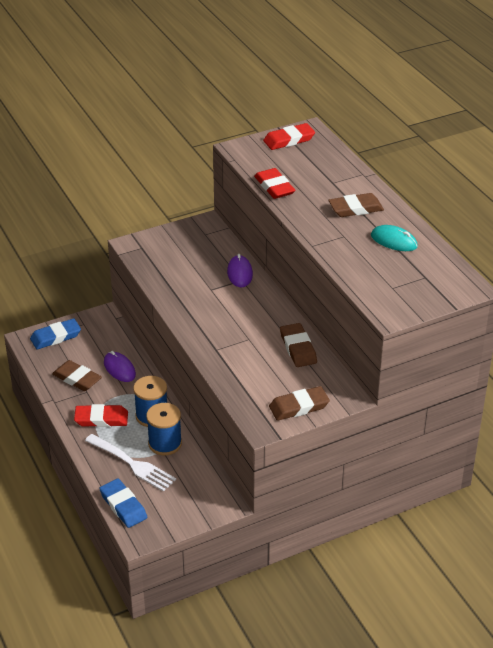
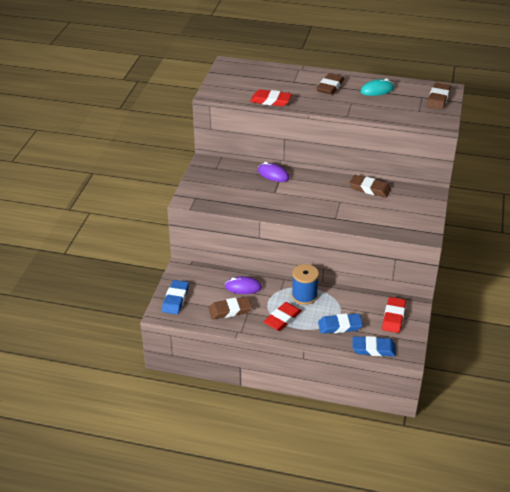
camera: 50 degrees left, 0 degrees up
(133, 464) = (340, 326): white fork -> blue eraser
(165, 443) = (336, 303): blue spool -> none
(289, 140) = (229, 74): red eraser -> red eraser (393, 317)
(299, 406) = (422, 214): brown eraser -> brown eraser (438, 99)

